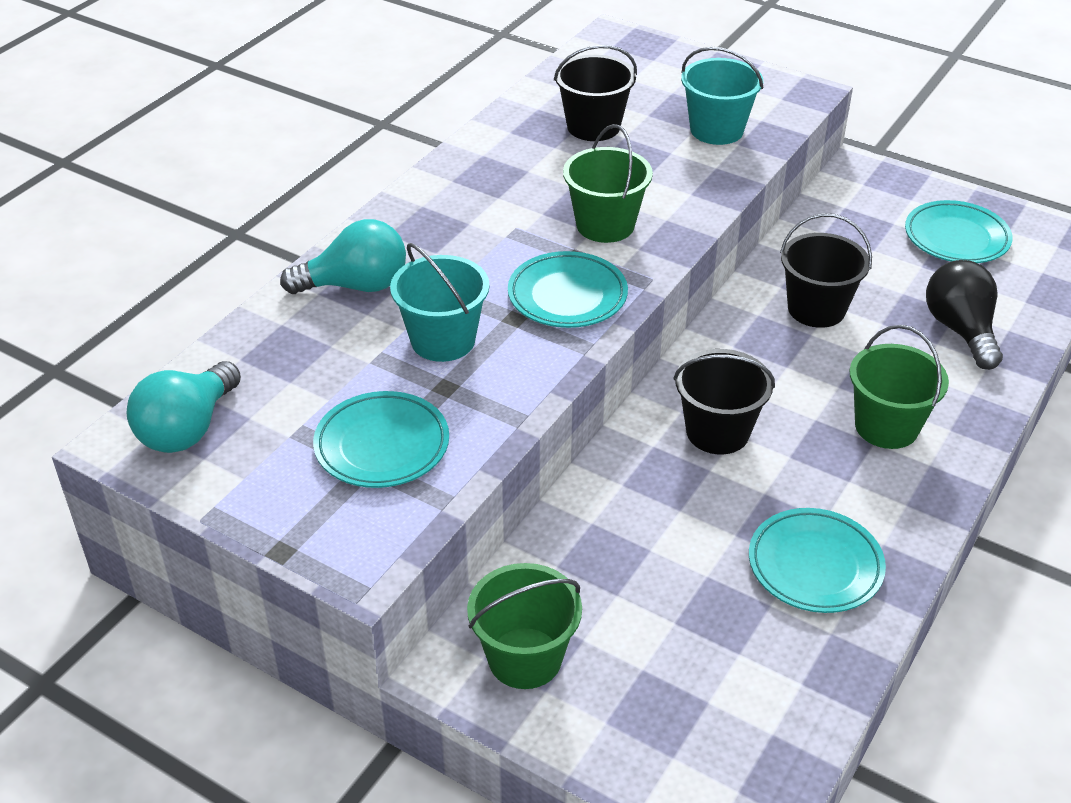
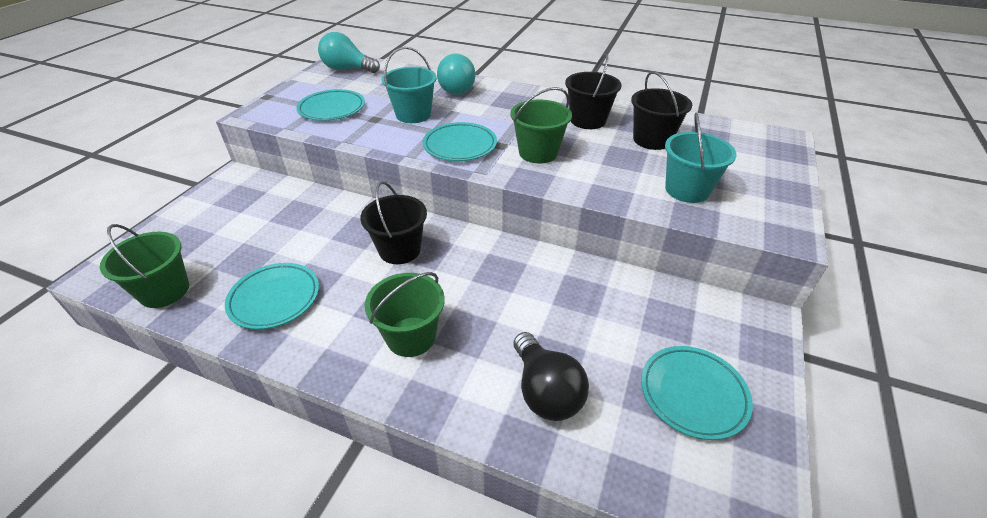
camera: 80 degrees right, 0 degrees up
(525, 658) = (234, 195): green bucket -> green bucket (164, 291)
(816, 309) = (544, 294): black bucket -> black bucket (588, 120)
(960, 330) = (545, 391): black light bulb -> black light bulb turned 90 degrees clockwise

